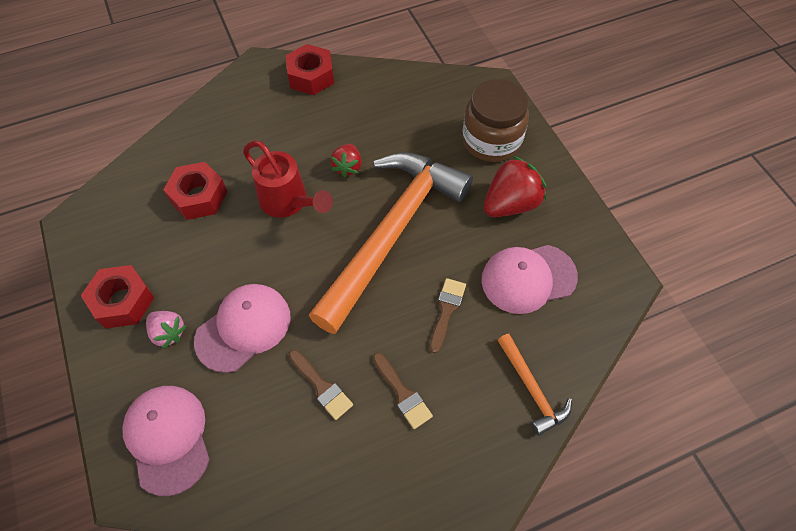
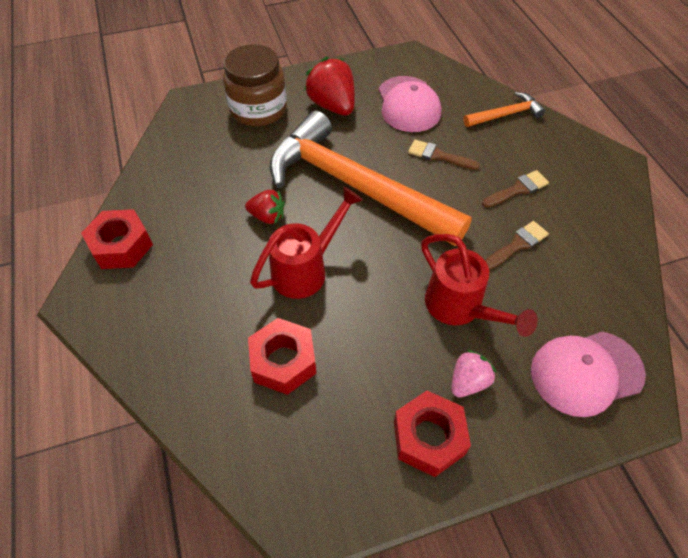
camera: 85 degrees left, 5 degrees down
(243, 328) = (460, 308): pink cap -> red watering can

